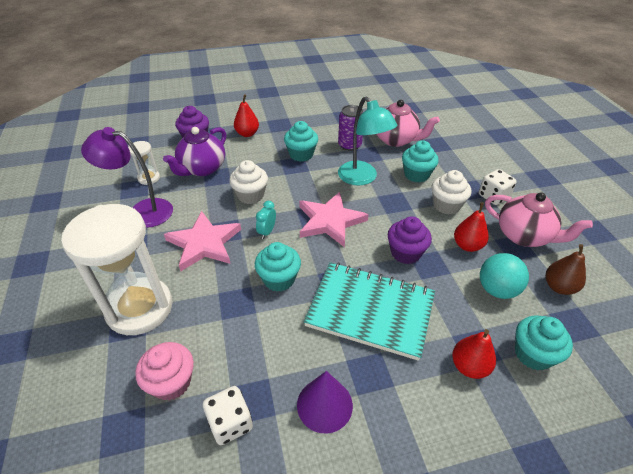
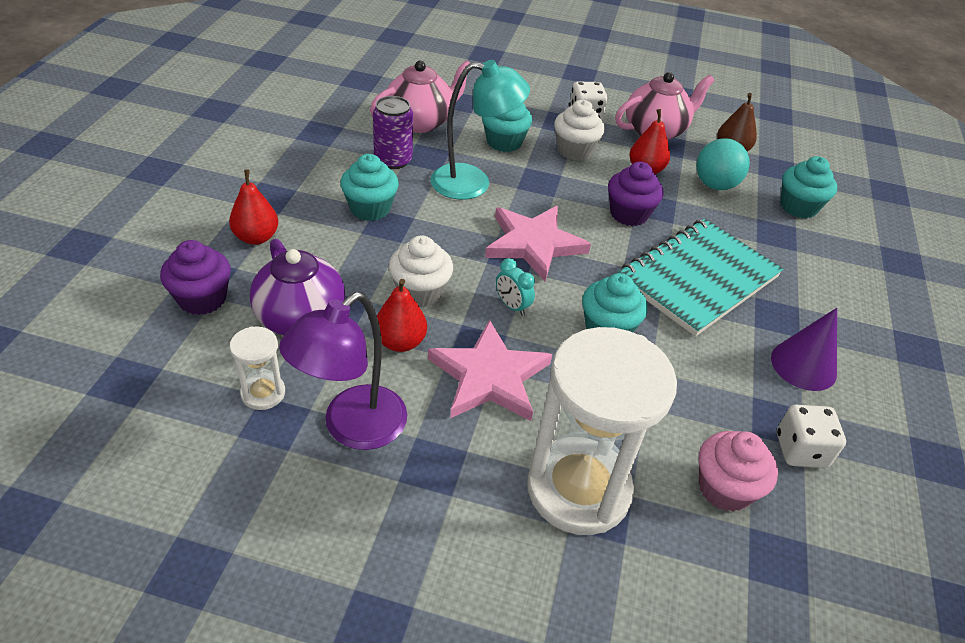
camera: 65 degrees left, 0 degrees up
(469, 366) = (796, 249): red pear -> red pear (400, 342)

